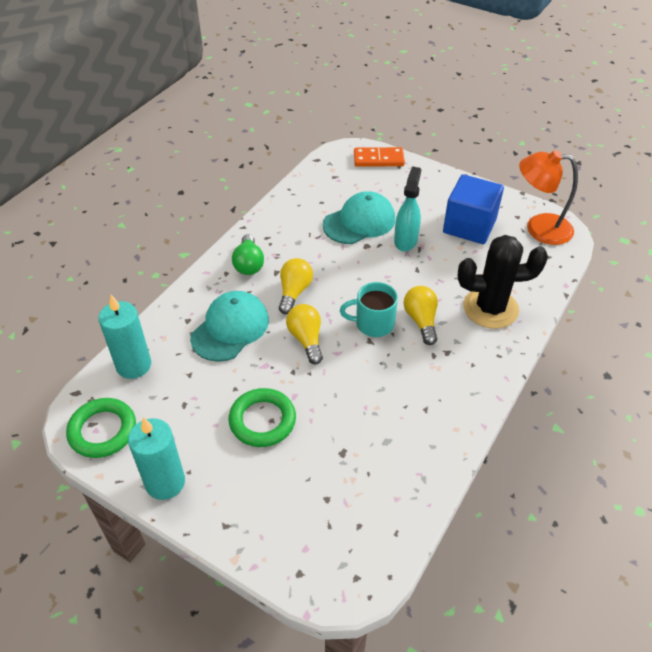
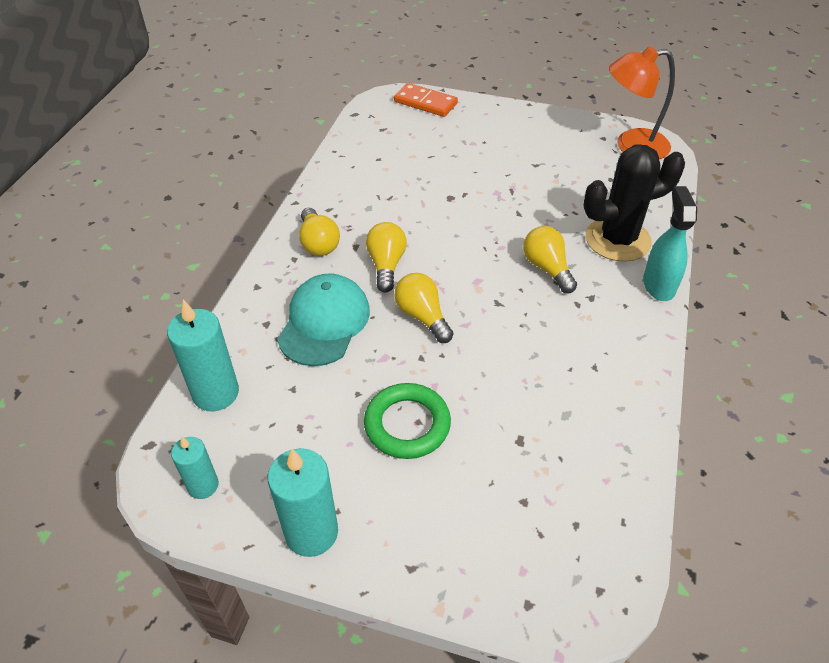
camera: 15 degrees left, 0 degrees up
(102, 430) = (203, 485): green ring -> turquoise candle
(249, 264) = (318, 243): green light bulb -> yellow light bulb
(359, 222) = (431, 173): turquoise cap -> none
(373, 323) = (494, 282): turquoise mug -> none
(378, 159) = (425, 102): orange domino -> orange domino turned 45 degrees clockwise
(405, 240) = (492, 184): turquoise spray bottle -> turquoise spray bottle (658, 285)
(469, 226) = (556, 156): blue cube -> none

